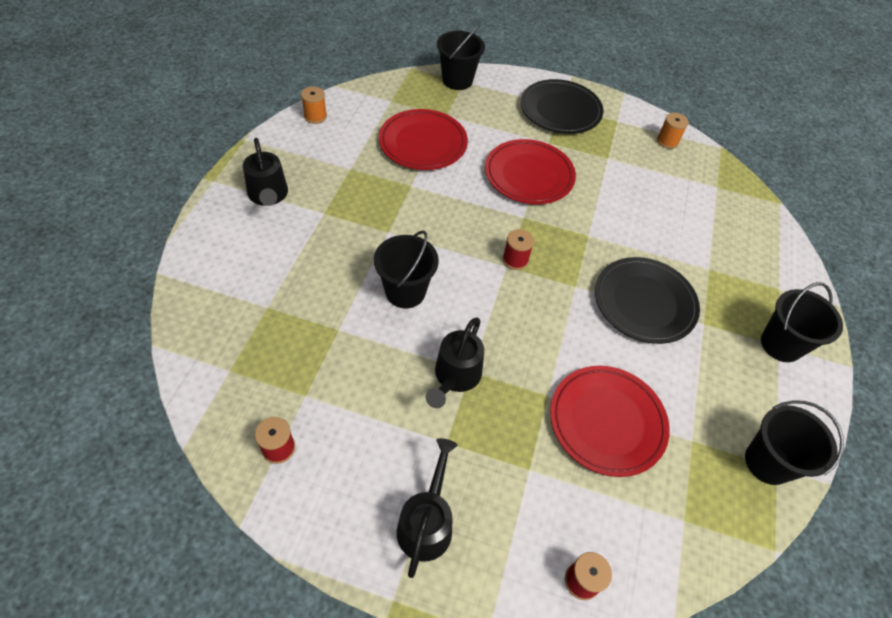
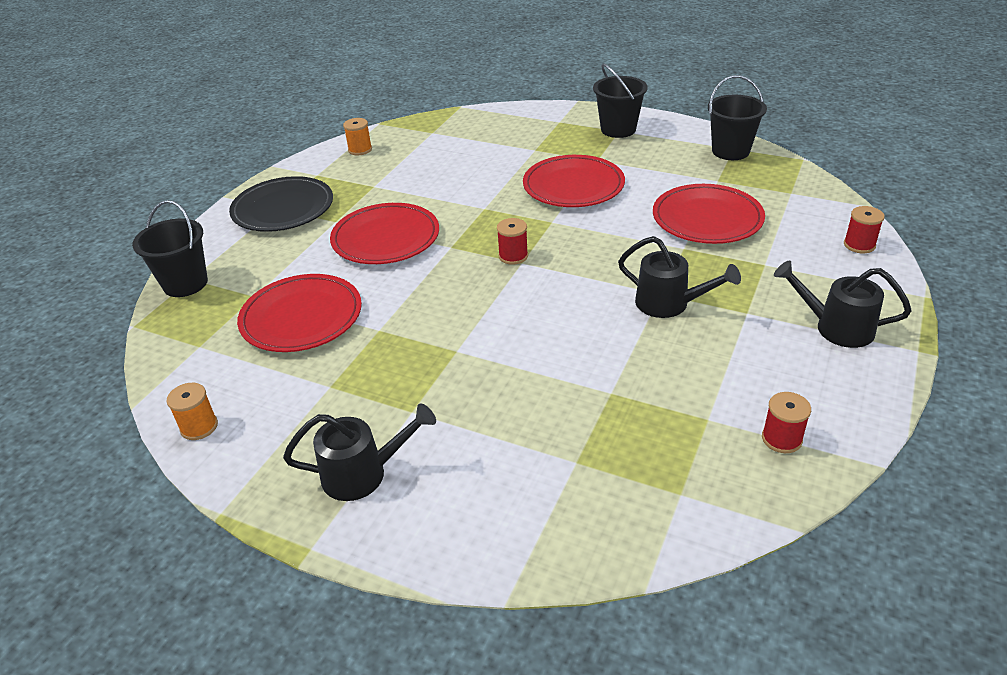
camera: 75 degrees left, 15 degrees down
(405, 292) = (554, 337): black bucket -> none
(644, 302) = (573, 186): black plate -> red plate

